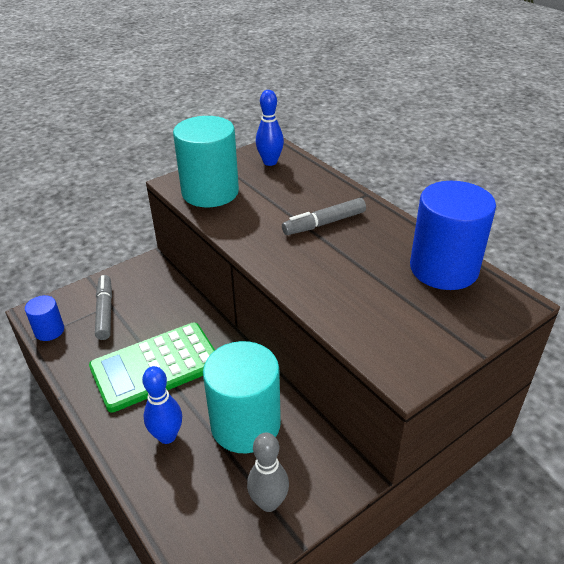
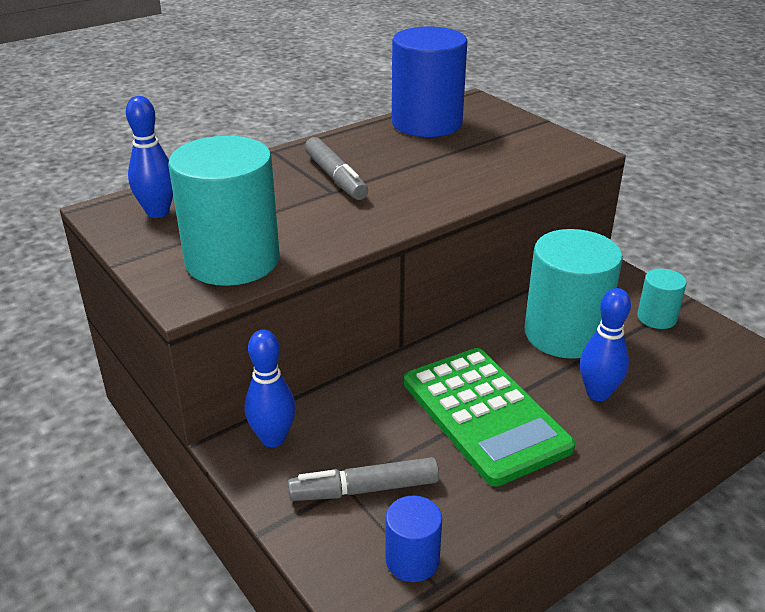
camera: 90 degrees left, 5 degrees down
(154, 275) = (273, 438): none -> blue bowling pin
(269, 502) = (656, 318): grey bowling pin -> turquoise cylinder

